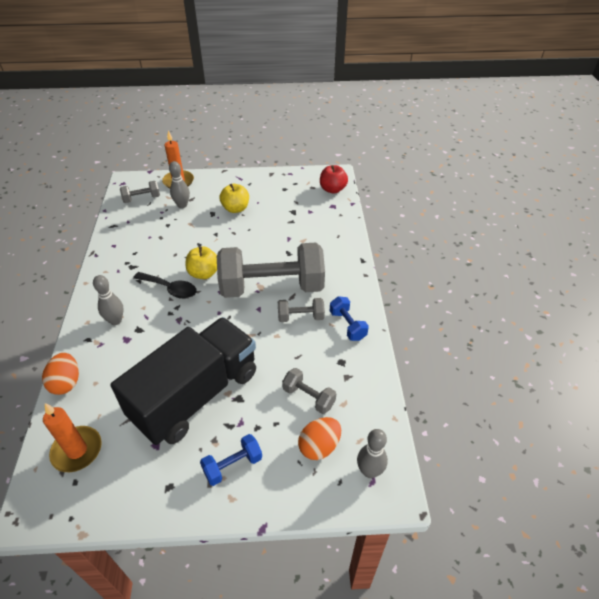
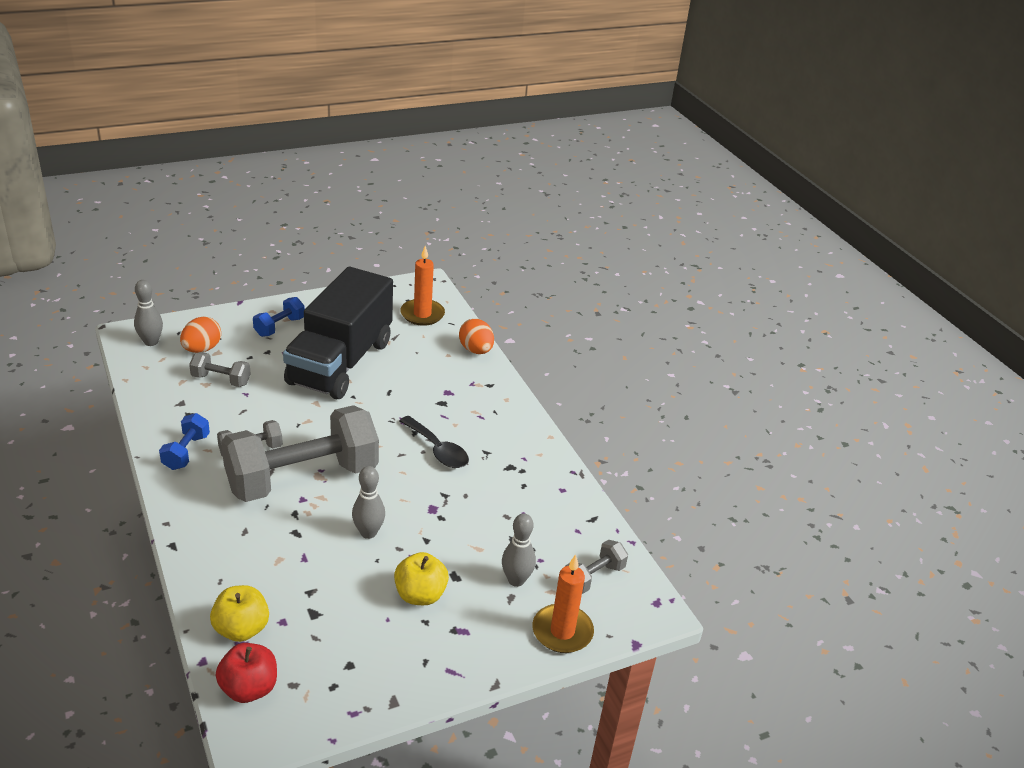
camera: 155 degrees right, 10 degrees down
(115, 320) = (475, 406): grey bowling pin -> grey bowling pin (368, 533)
(170, 289) = (438, 450): black spoon -> black spoon turned 135 degrees counterclockwise
(204, 273) = (406, 477): yellow apple -> yellow apple (241, 629)
(347, 325) = (186, 452): blue dumbbell -> blue dumbbell turned 60 degrees clockwise

